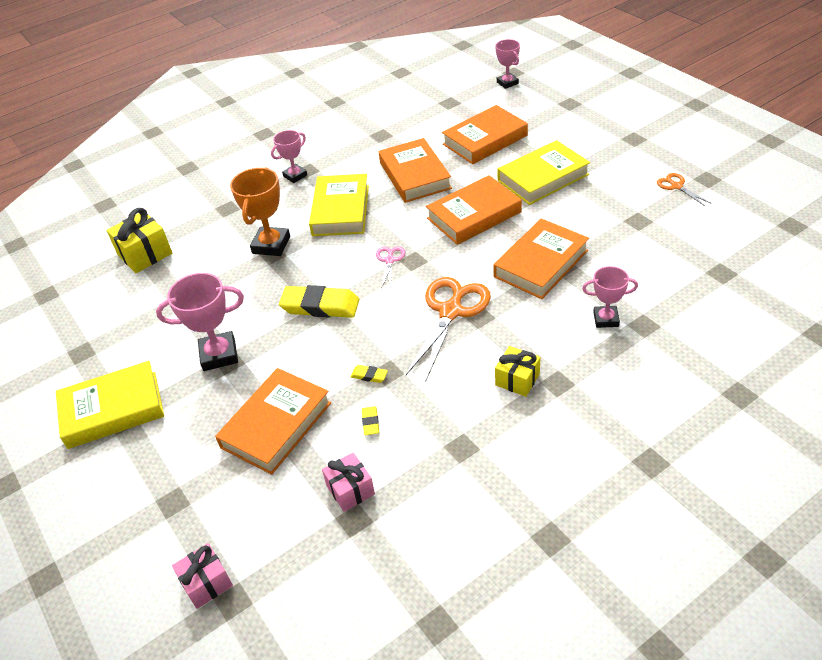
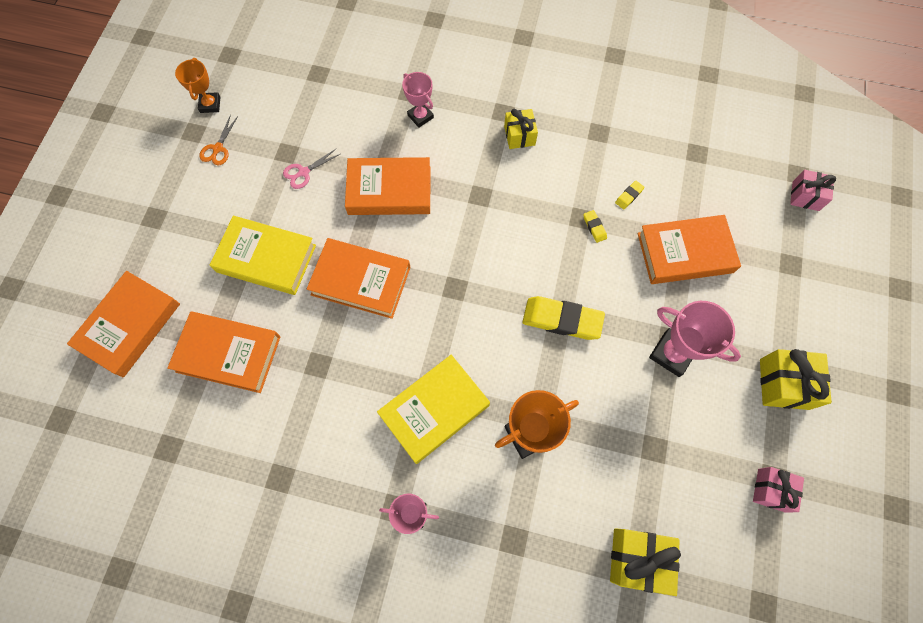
camera: 135 degrees left, 25 degrees up
(113, 409) = (784, 384): yellow book -> yellow gift
(320, 306) = (562, 320): yellow eraser -> yellow eraser turned 45 degrees counterclockwise
(350, 490) = (682, 169): pink gift -> pink gift (771, 490)
(389, 260) = (469, 307): pink scissors -> pink scissors (303, 172)
(415, 175) = (333, 380): orange book -> orange book (129, 326)
(451, 311) = (490, 218): orange scissors -> none
(507, 83) = (90, 409): pink trophy -> none
(733, 196) = (210, 104): none -> orange trophy

